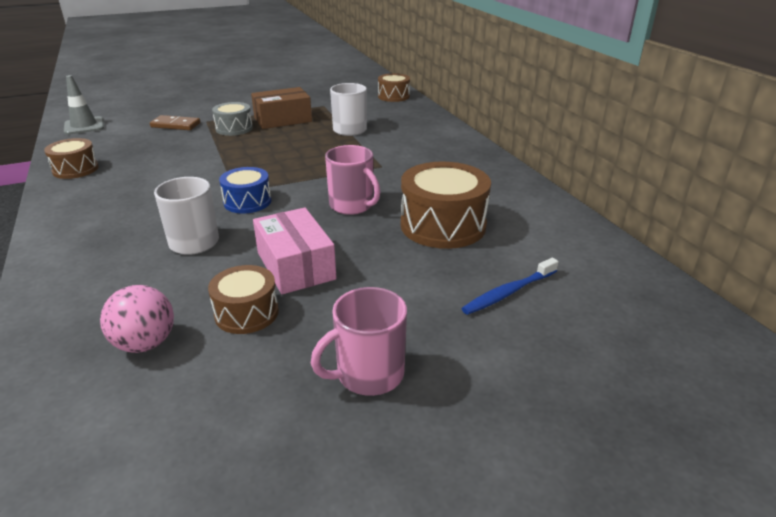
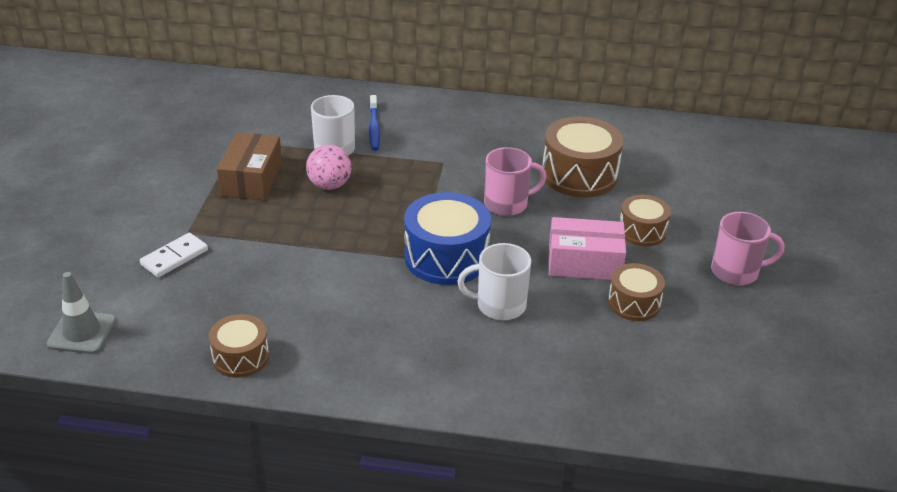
camera: 60 degrees left, 5 degrees up
(145, 343) = (641, 360): pink ball -> pink ball (329, 185)
(175, 125) = (174, 257): brown domino -> white domino
(234, 128) = (240, 218): grey drum -> none
(247, 202) = (446, 257): blue drum -> blue drum, size x1.70
(368, 374) = (736, 272): pink mug -> pink mug turned 90 degrees counterclockwise
(393, 96) = (268, 90): brown drum -> brown drum (642, 231)
(508, 292) = (688, 186): blue toothbrush -> blue toothbrush (374, 128)

